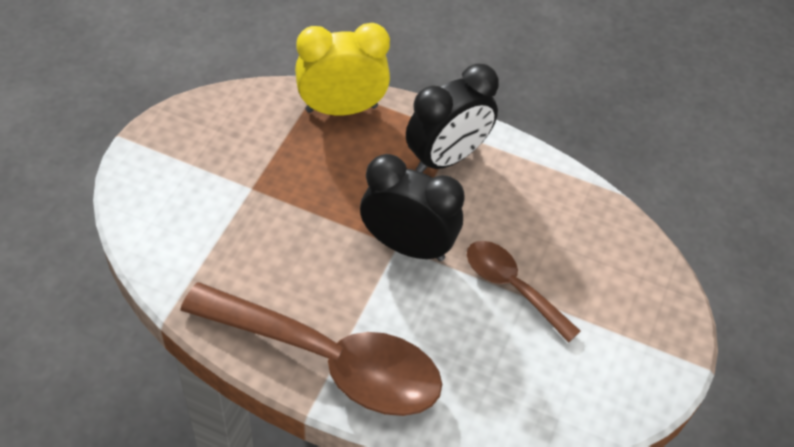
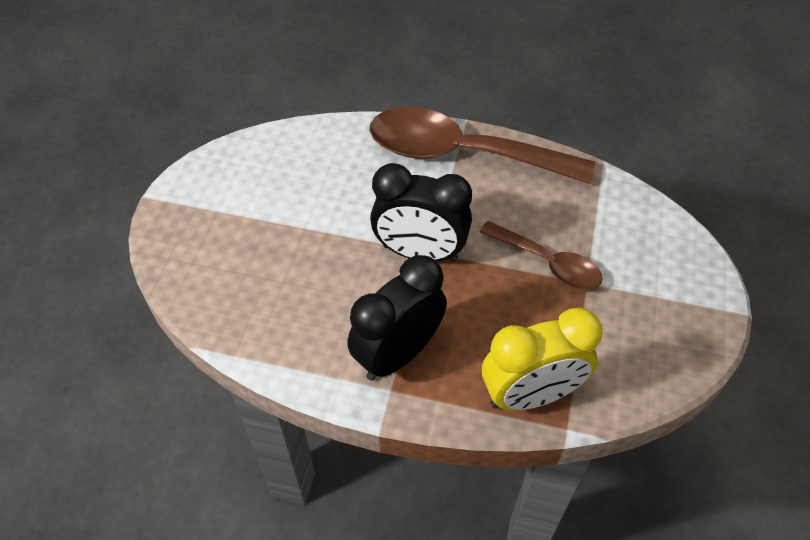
camera: 175 degrees right, 0 degrees up
(512, 287) = (317, 233): brown spoon -> brown spoon (548, 263)

